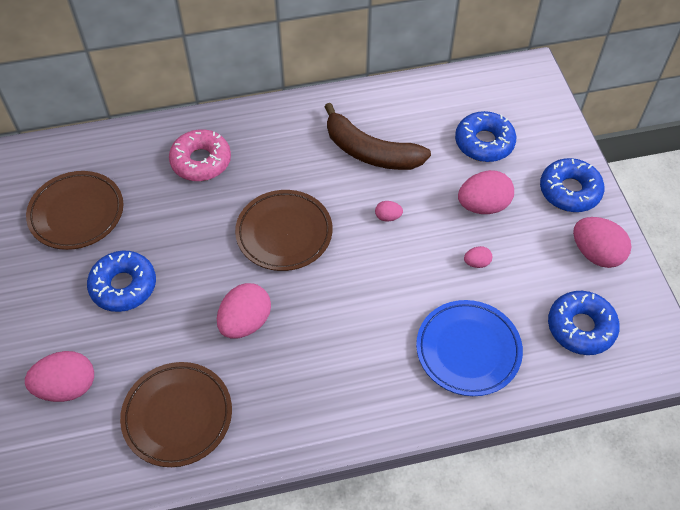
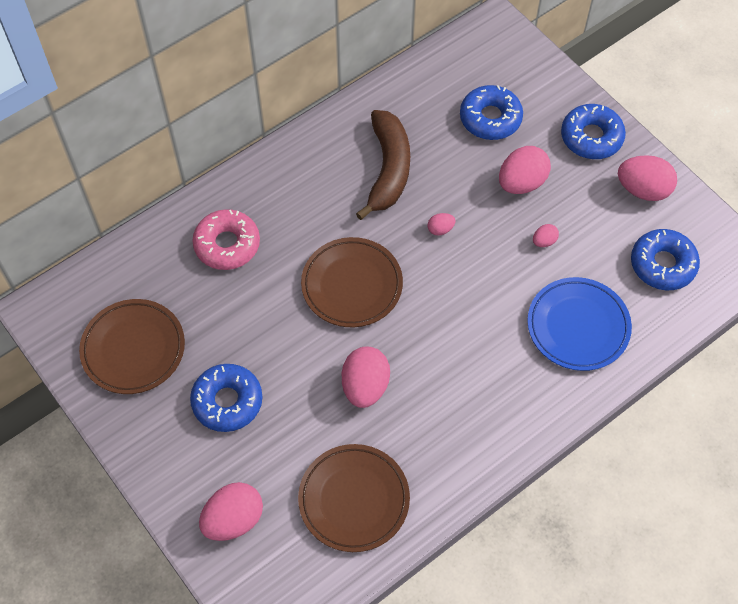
camera: 25 degrees left, 5 degrees up
(370, 152) = (388, 169): brown banana -> brown banana turned 90 degrees counterclockwise

